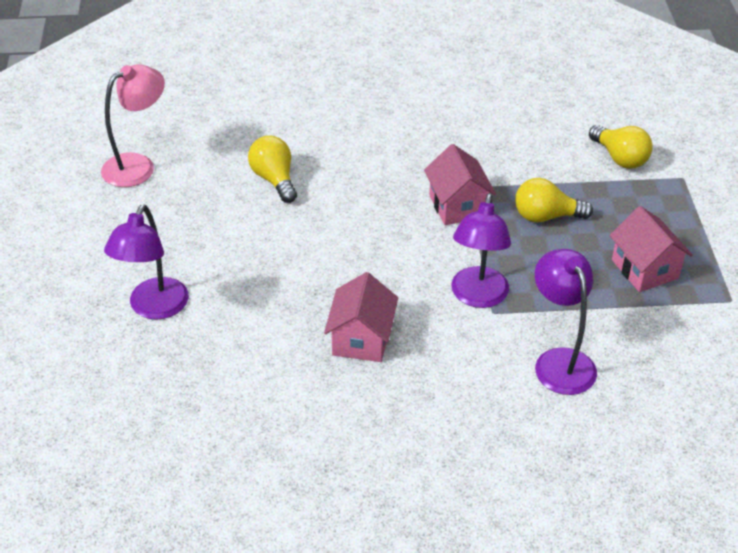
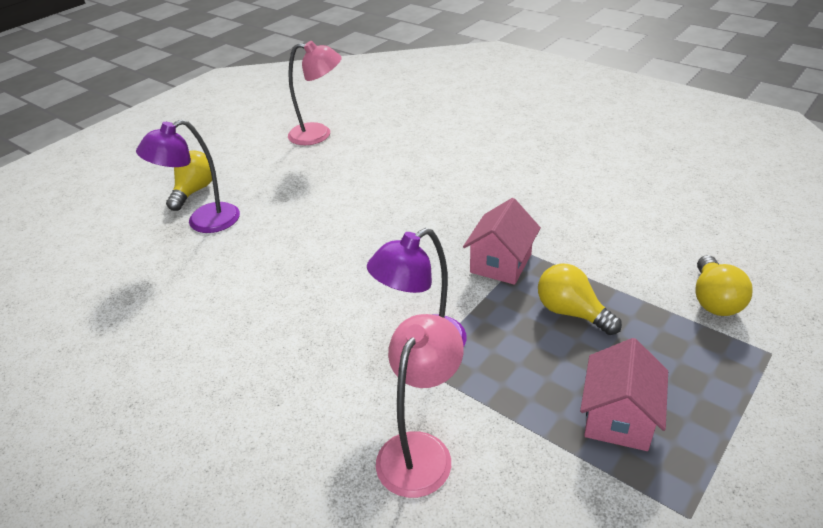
camera: 45 degrees right, 5 degrees down
(274, 179) = (389, 180): yellow light bulb -> yellow light bulb (194, 191)
(361, 339) = (291, 322): pink house -> none
(559, 361) = (420, 450): purple lamp -> pink lamp

